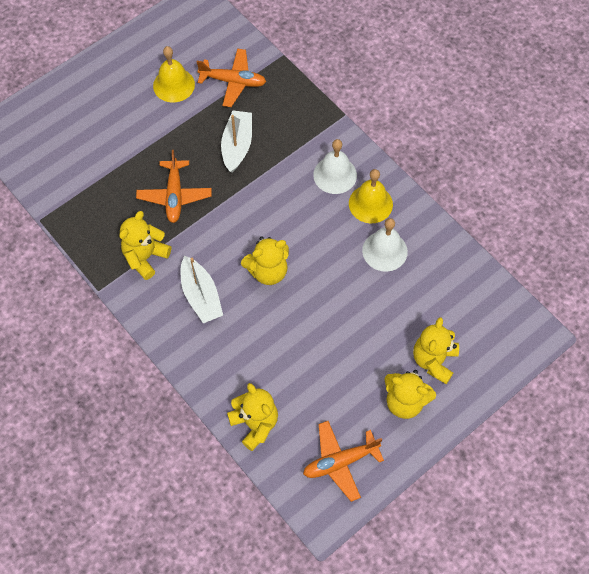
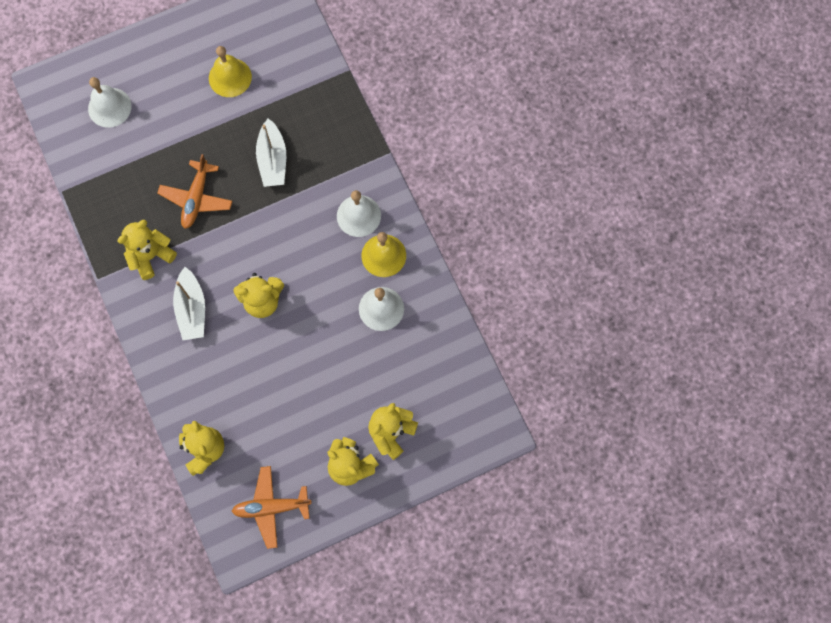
camera: 15 degrees right, 10 degrees up
(65, 135) = (109, 107): none -> white bell
(233, 81) = (289, 88): orange plane -> none
(237, 145) = (272, 160): white boat -> white boat turned 150 degrees clockwise

